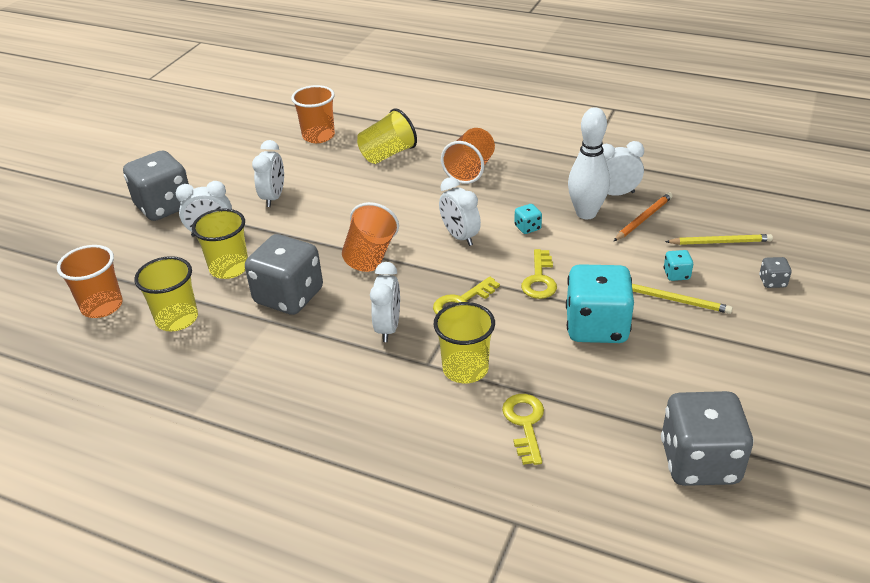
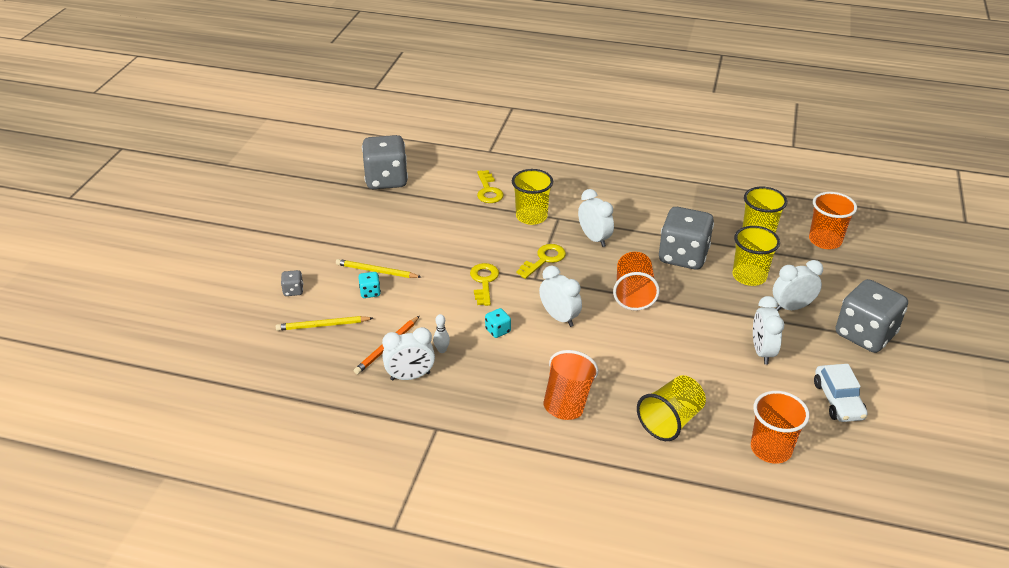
camera: 170 degrees right, 0 degrees up
(238, 161) = (838, 400): none -> white car
(388, 328) = (594, 238): white clock -> white clock turned 150 degrees clockwise
(586, 213) = (442, 350): white bowling pin -> white bowling pin, size x0.41
(596, 327) = (440, 248): turquoise dice -> none

